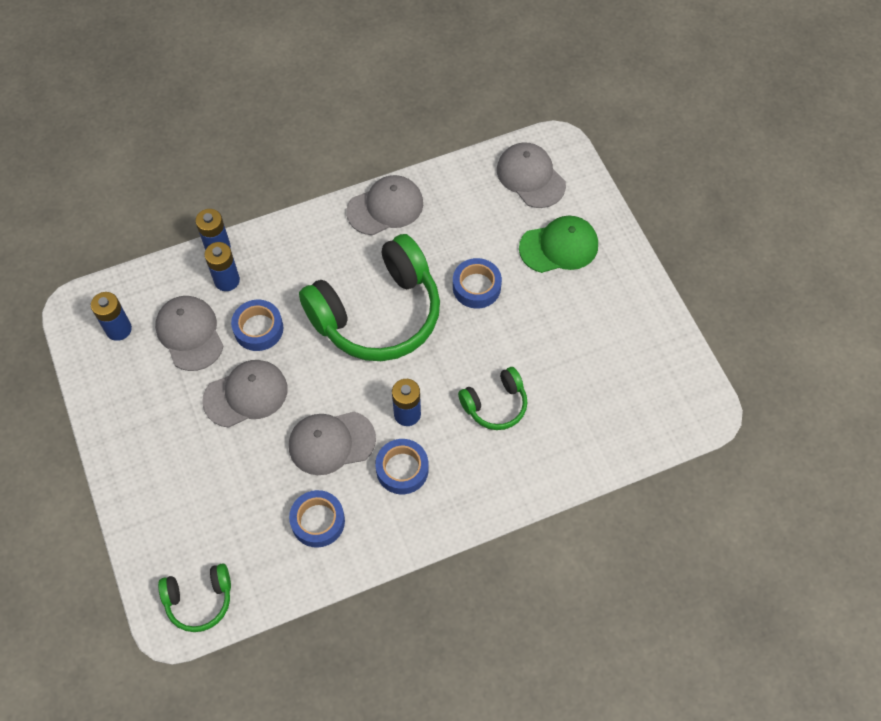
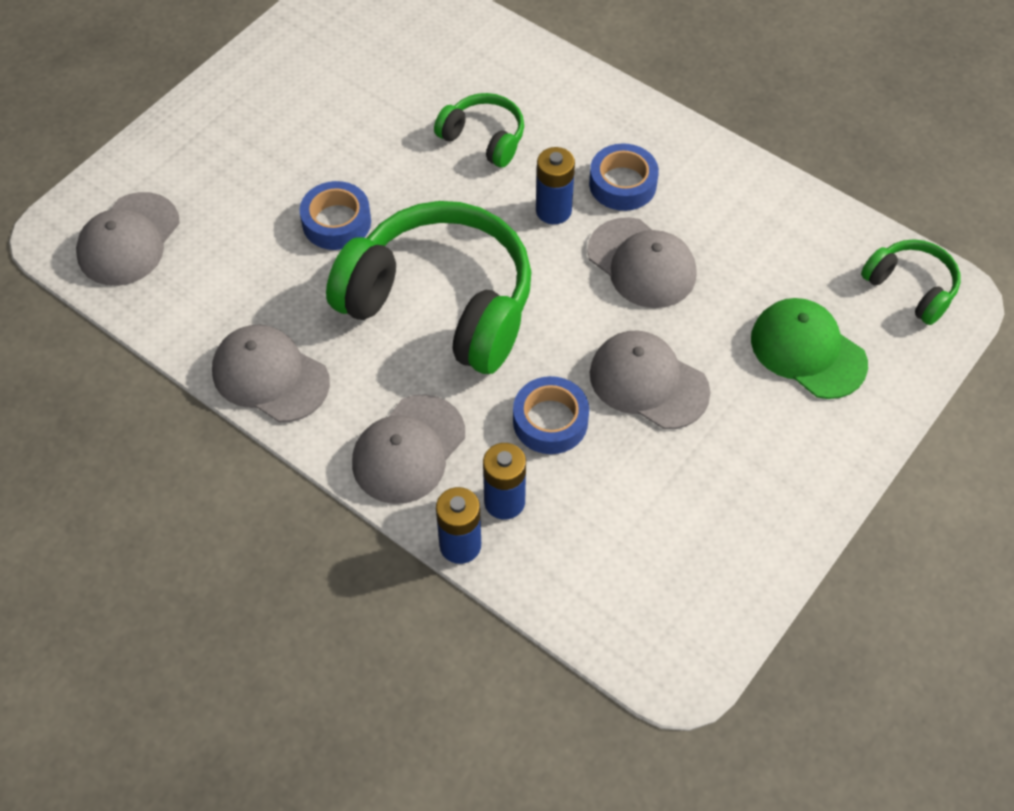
camera: 120 degrees left, 5 degrees down
(118, 329) = (668, 591): blue battery -> none
(190, 334) = (613, 497): grey cap -> grey cap (408, 450)
(318, 521) = (740, 228): blue tape -> none
(559, 246) = (226, 168): green cap -> green cap (807, 351)

